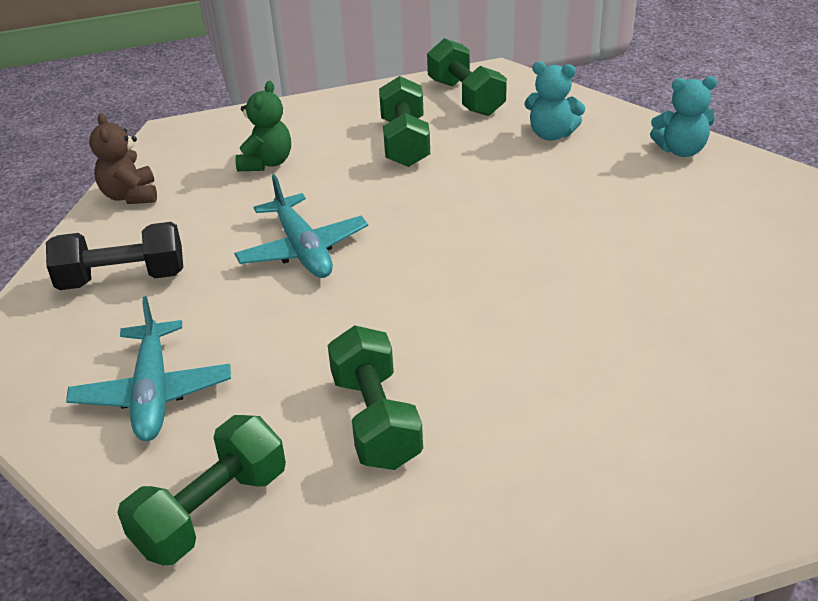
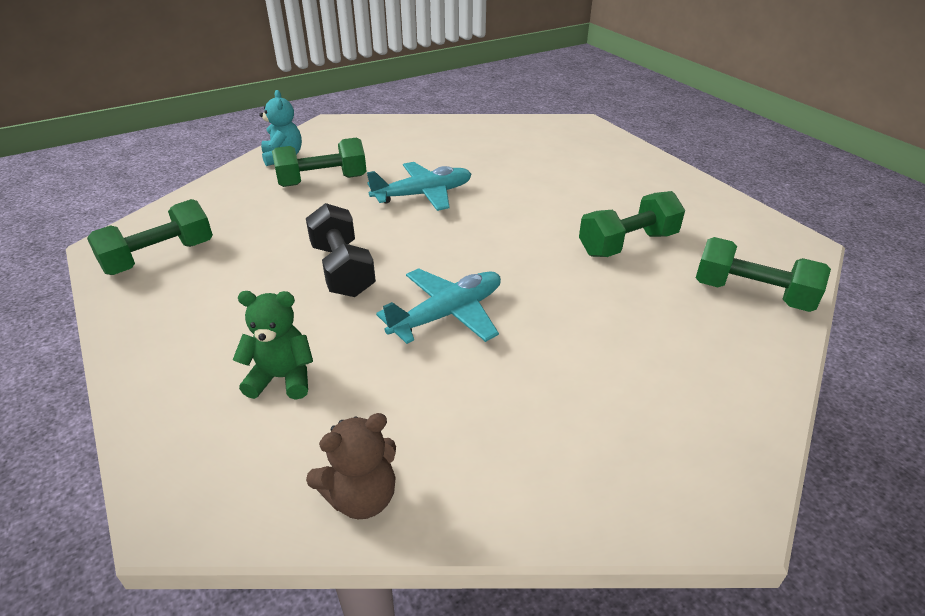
camera: 105 degrees left, 0 degrees up
(122, 279) = (536, 437): black dumbbell -> black dumbbell (342, 269)
(153, 393) = (675, 356): turquoise plane -> turquoise plane (423, 194)
(405, 142) = (249, 283): green dumbbell -> green dumbbell (322, 181)
(551, 134) = (248, 207): turquoise teddy bear -> none

